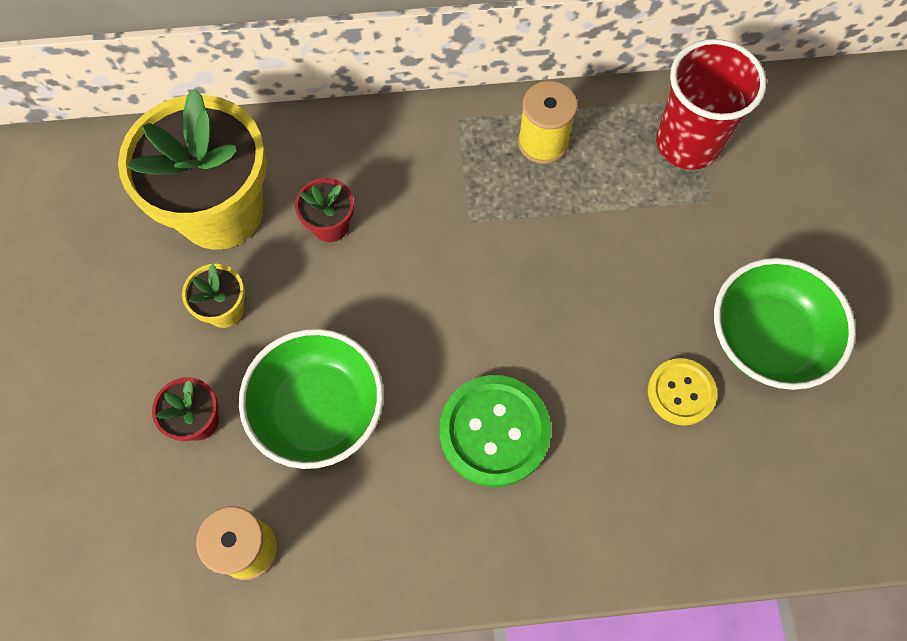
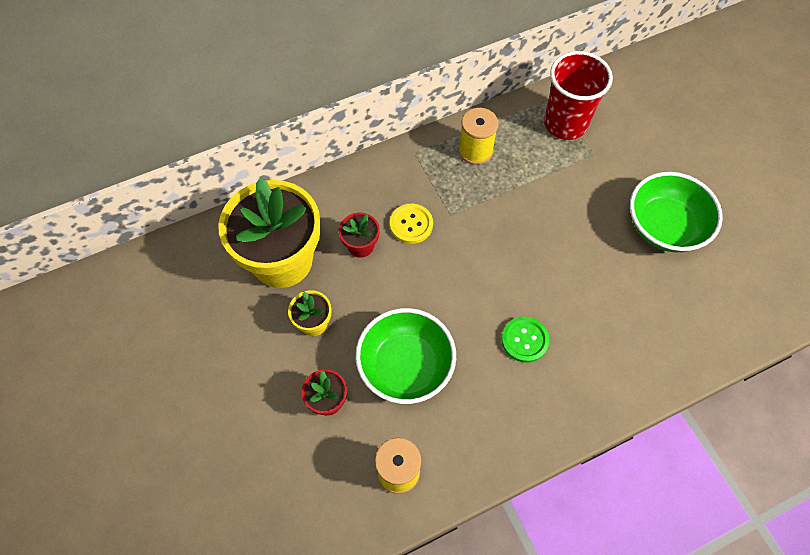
camera: 20 degrees left, 5 degrees down
(494, 431) = (524, 340): green button -> green button, size x0.62
(681, 392) = (628, 276): yellow button -> yellow button (411, 224)

